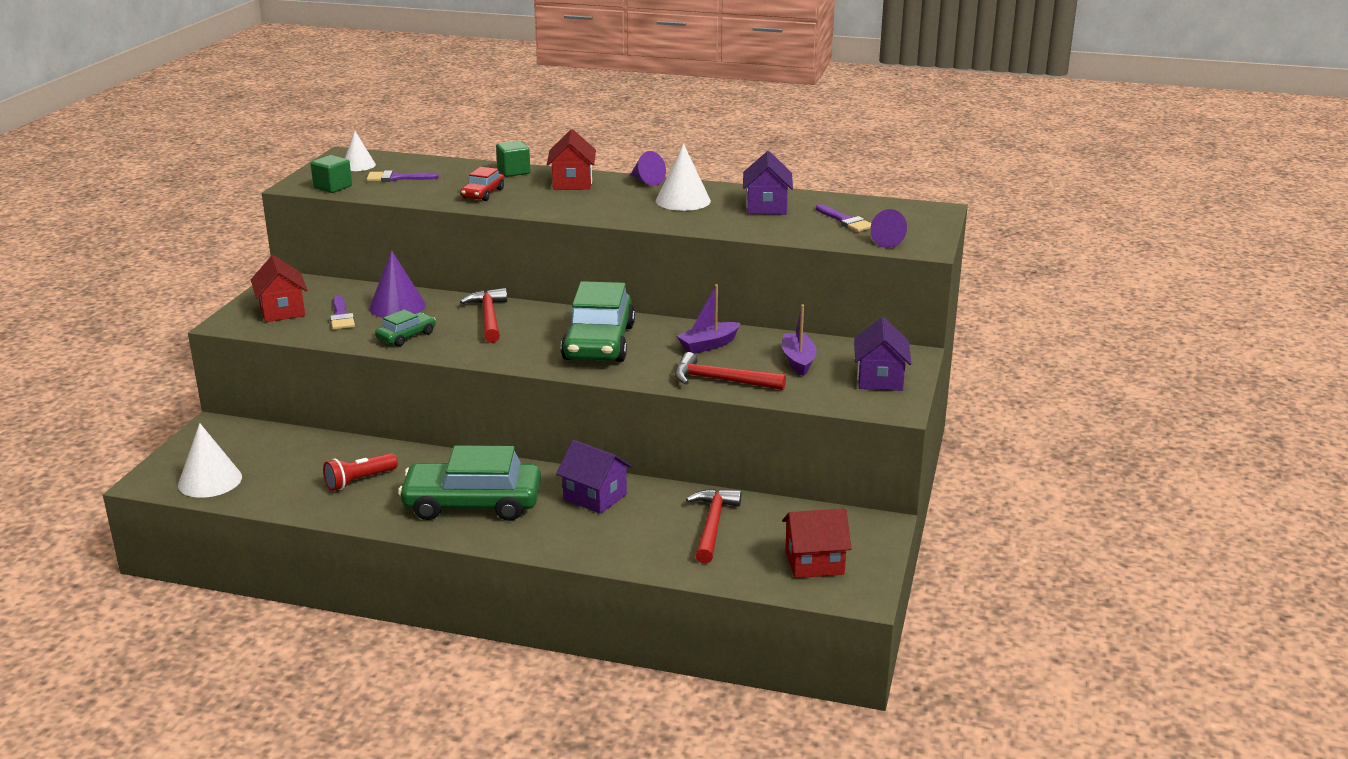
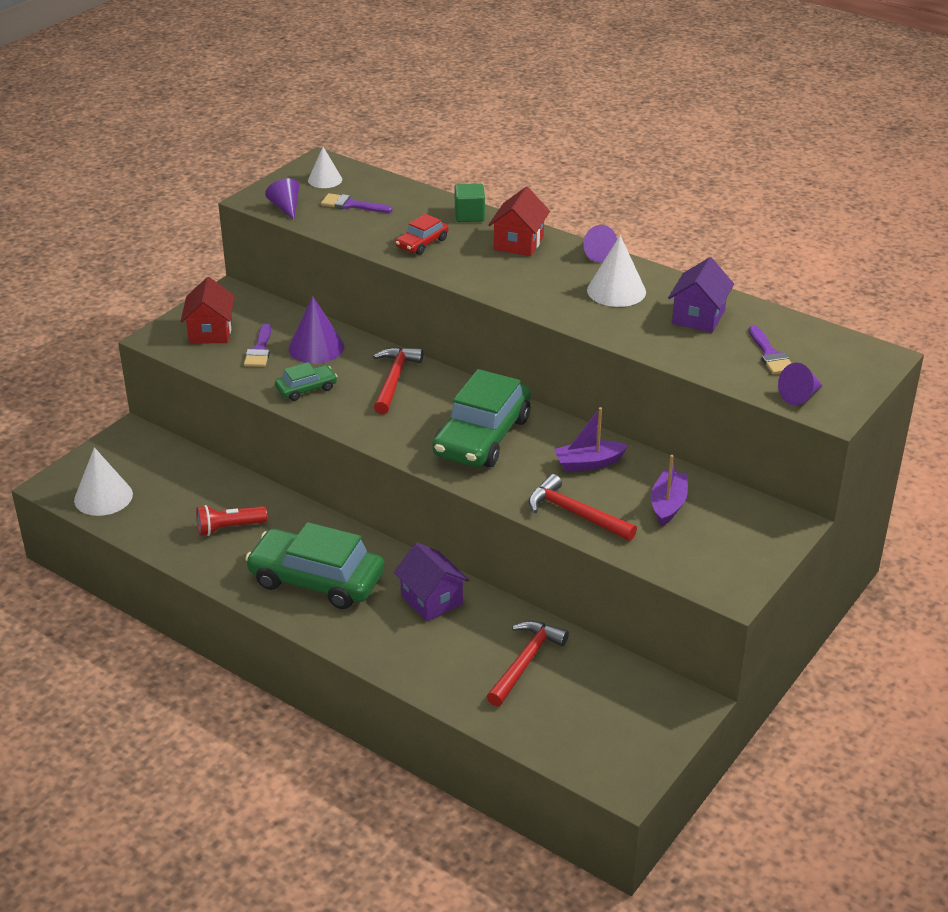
camera: 20 degrees right, 10 degrees up
(333, 187) = (285, 208): green cube -> purple cone
(814, 563) = (600, 733): red house -> none
(880, 379) = (738, 548): purple house -> none

